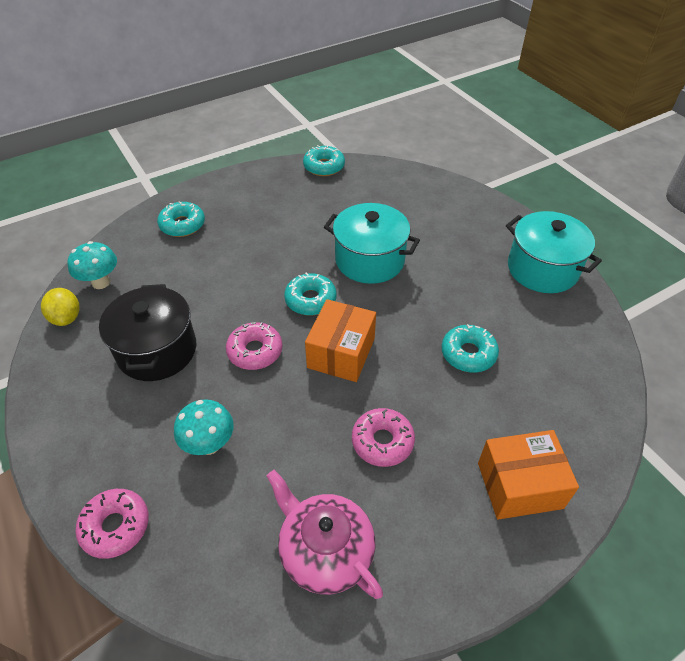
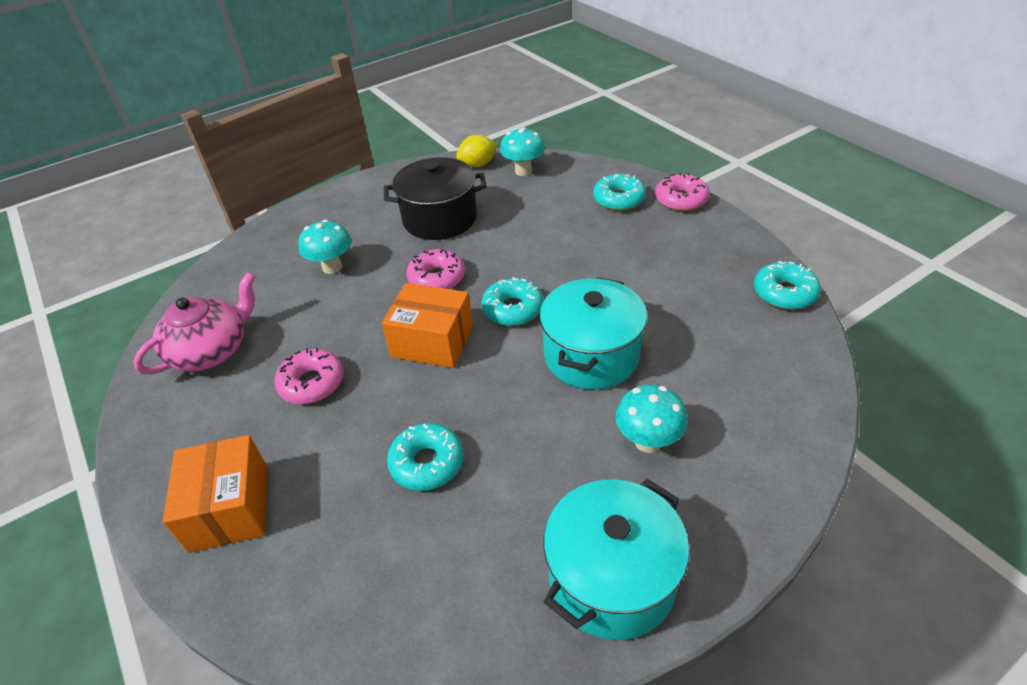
camera: 90 degrees right, 5 degrees down
(115, 526) = (270, 235): pink donut -> pink donut (681, 200)
(447, 243) = (647, 442): none -> turquoise mushroom

